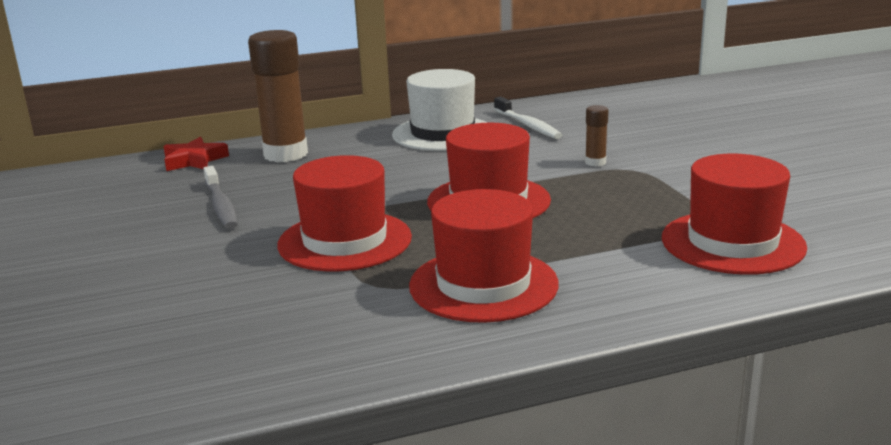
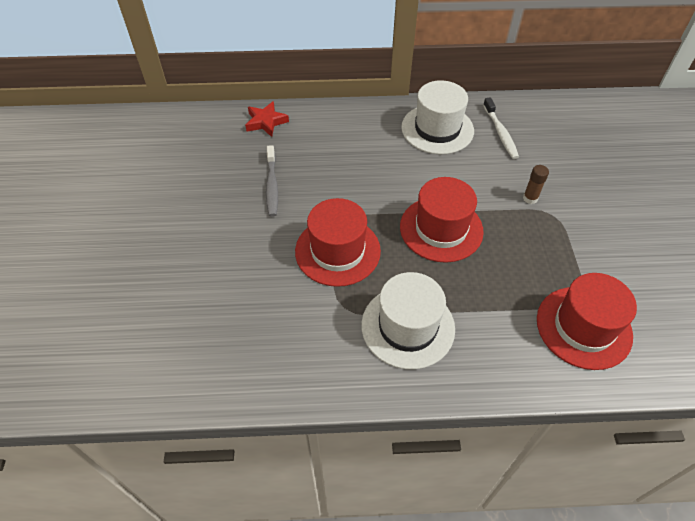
camera: 15 degrees right, 30 degrees up
(285, 154) = (325, 130): brown glue stick -> none
(483, 285) = (408, 326): red hat -> white hat

